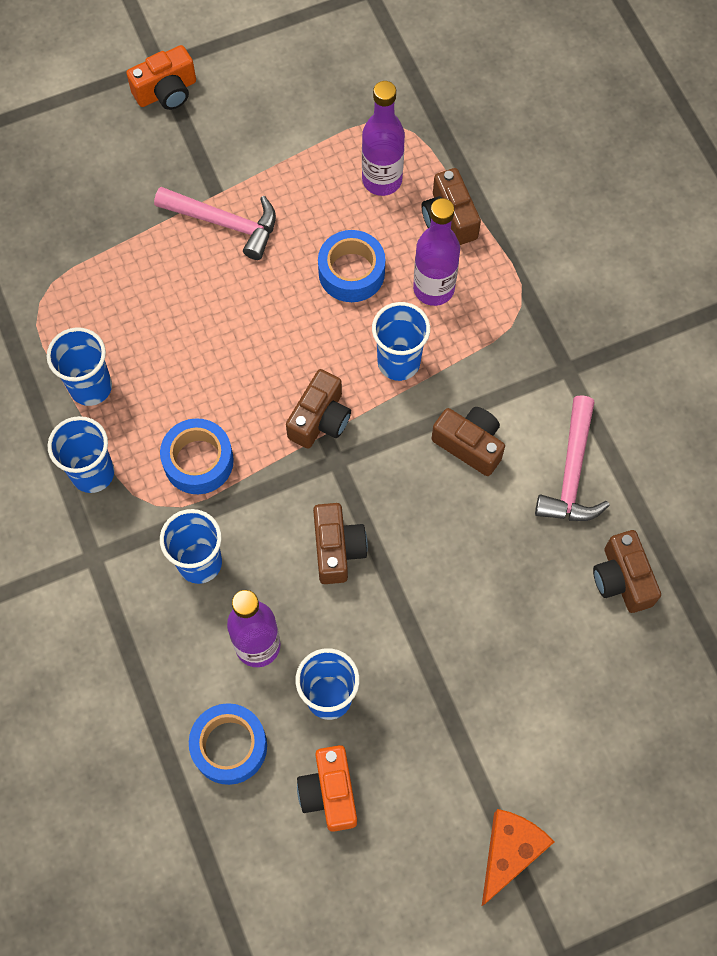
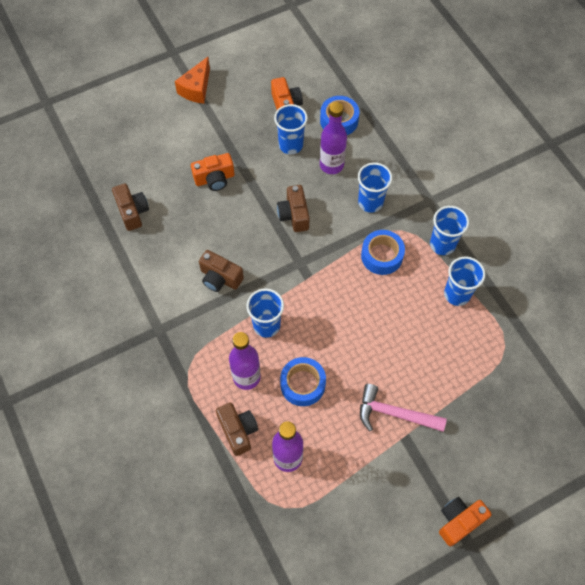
camera: 175 degrees right, 5 degrees down
(320, 419) = (312, 286): brown camera -> none
(475, 634) = (214, 179): none -> orange camera
(571, 472) = (158, 267): pink hammer -> none

